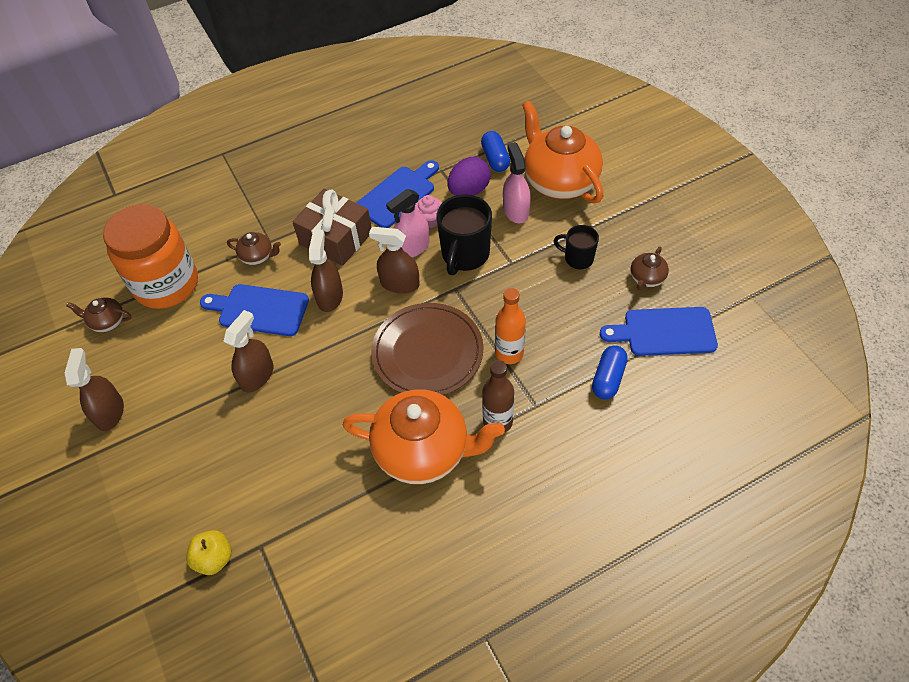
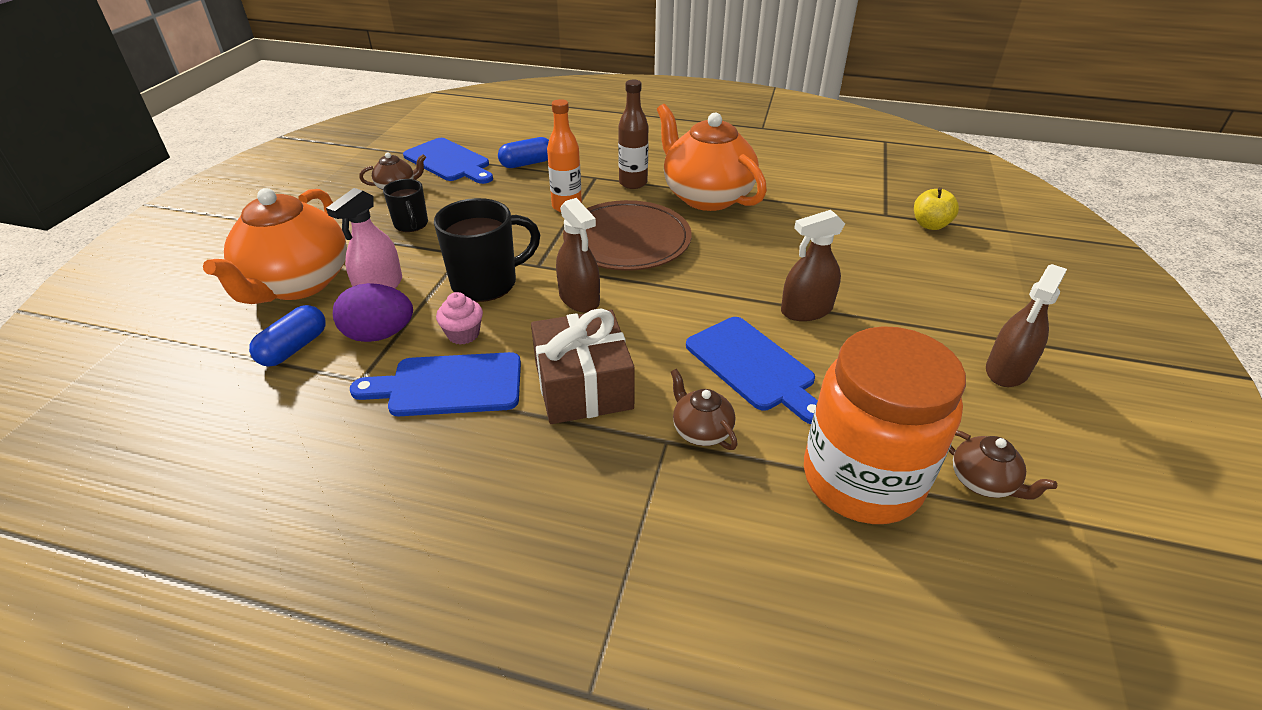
camera: 140 degrees left, 15 degrees down
(329, 296) = (661, 331): brown spray bottle -> none
(412, 247) = (521, 321): pink spray bottle -> none

